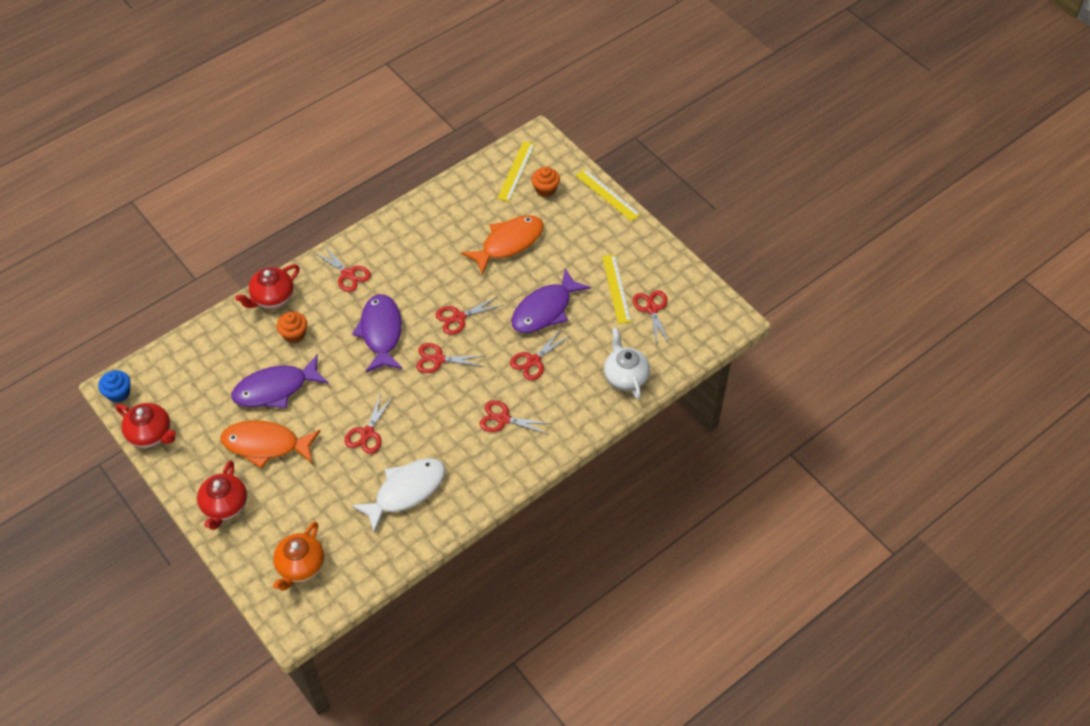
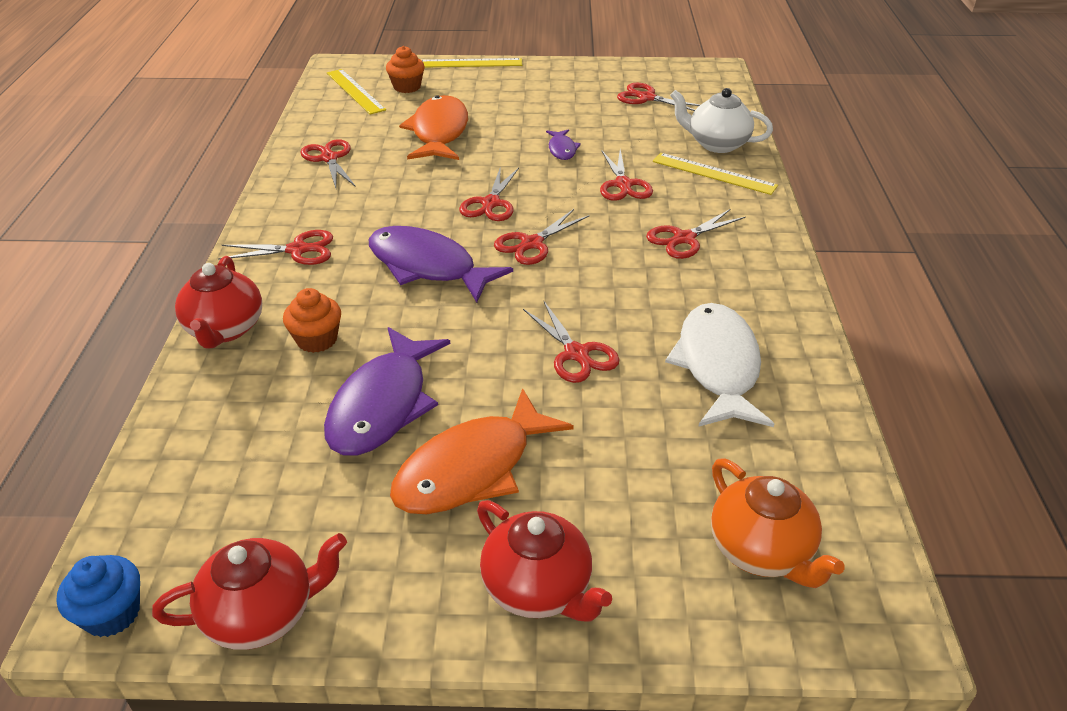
camera: 50 degrees left, 15 degrees down
(435, 219) = (329, 158): none -> red scissors
(545, 310) = (562, 149): purple fish -> purple fish, size x0.47
(616, 288) = (593, 104): yellow ruler -> yellow ruler (714, 173)

